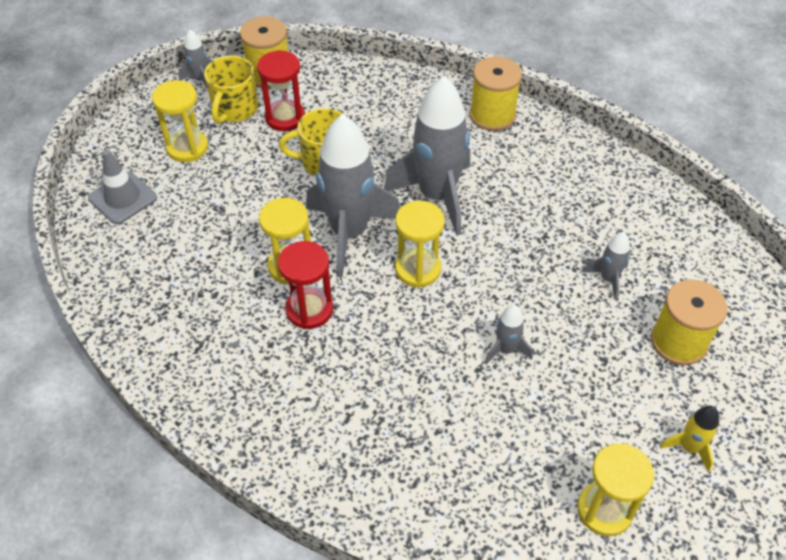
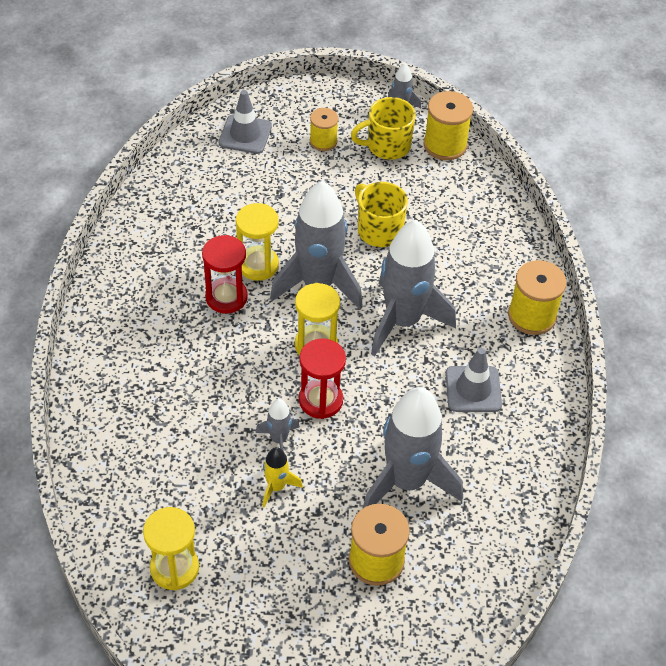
camera: 55 degrees right, 0 degrees up
(187, 148) = (323, 141): yellow hourglass -> yellow spool
(285, 117) = (405, 181): red hourglass -> red hourglass (320, 400)
(541, 188) = (473, 389): none -> grey traffic cone
(608, 279) = (406, 481): grey rocket -> grey rocket, size x2.24
(689, 447) = (271, 607): yellow rocket -> yellow rocket (276, 487)

